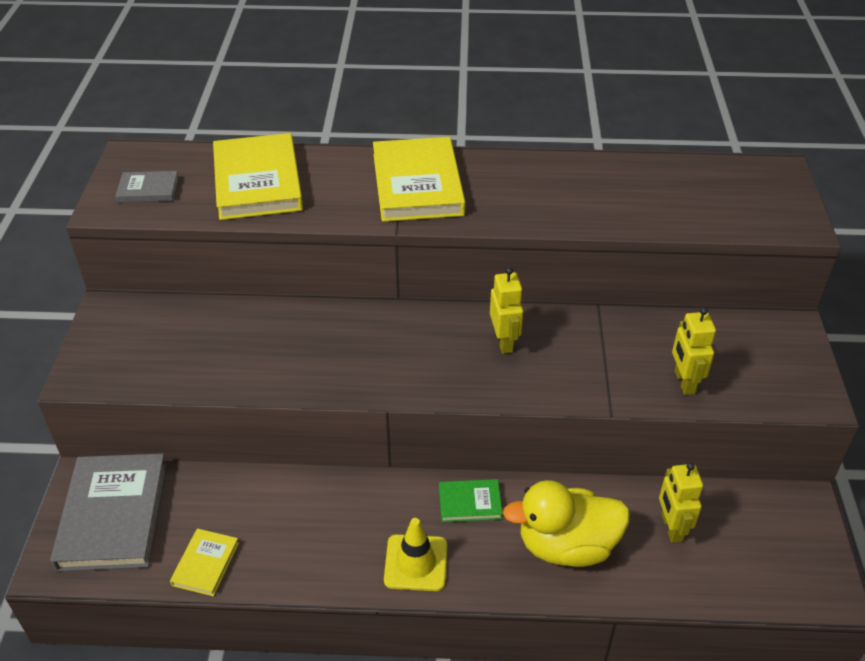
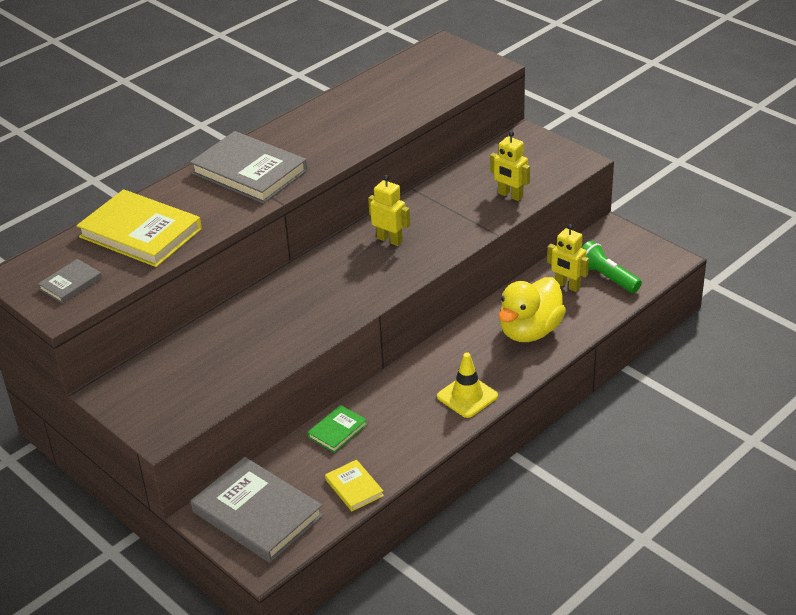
camera: 45 degrees left, 5 degrees down
(417, 184) = (249, 172): yellow book -> grey book
(470, 502) = (453, 350): green book -> green book (337, 431)
(726, 553) = (606, 277): none -> green flashlight

